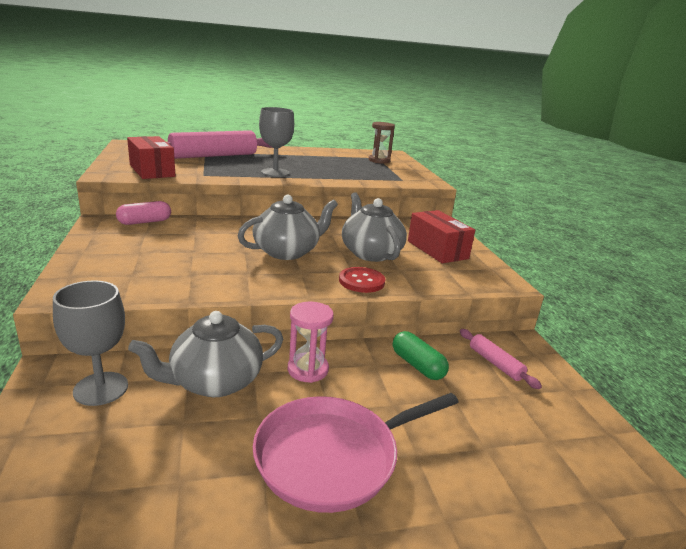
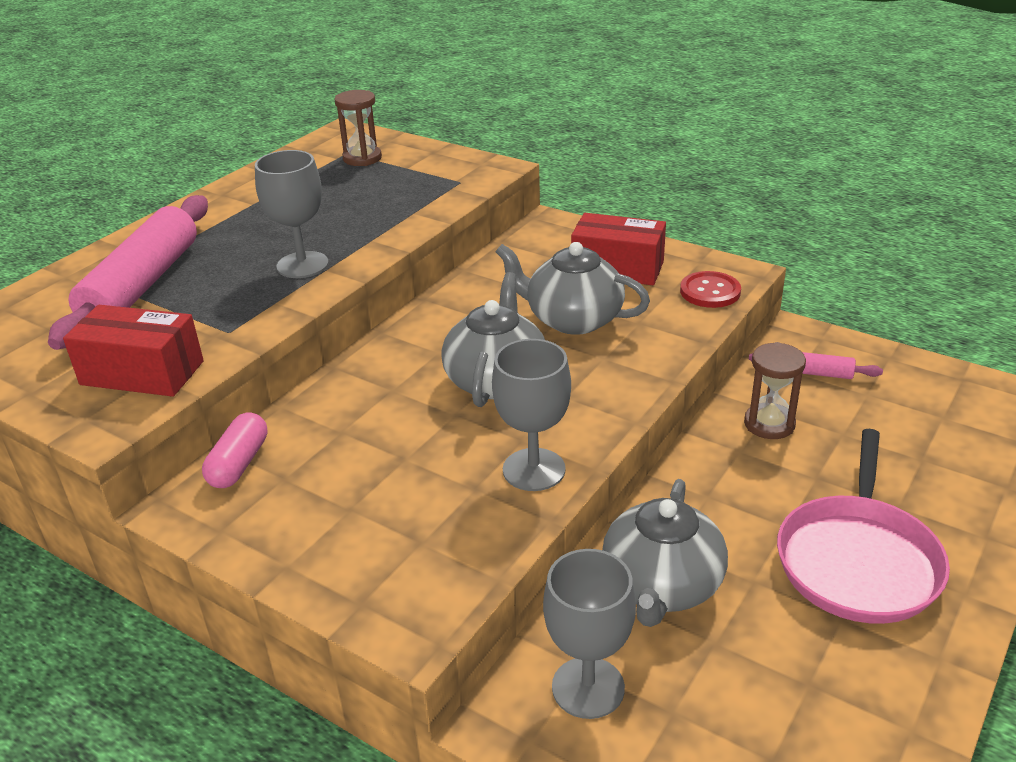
camera: 40 degrees left, 10 degrees up
(226, 284) = (534, 470): none -> grey goblet
(308, 370) = (704, 504): pink hourglass -> none
(361, 281) = (636, 364): red button -> red button (710, 291)
(417, 365) = (769, 424): green capsule -> brown hourglass

